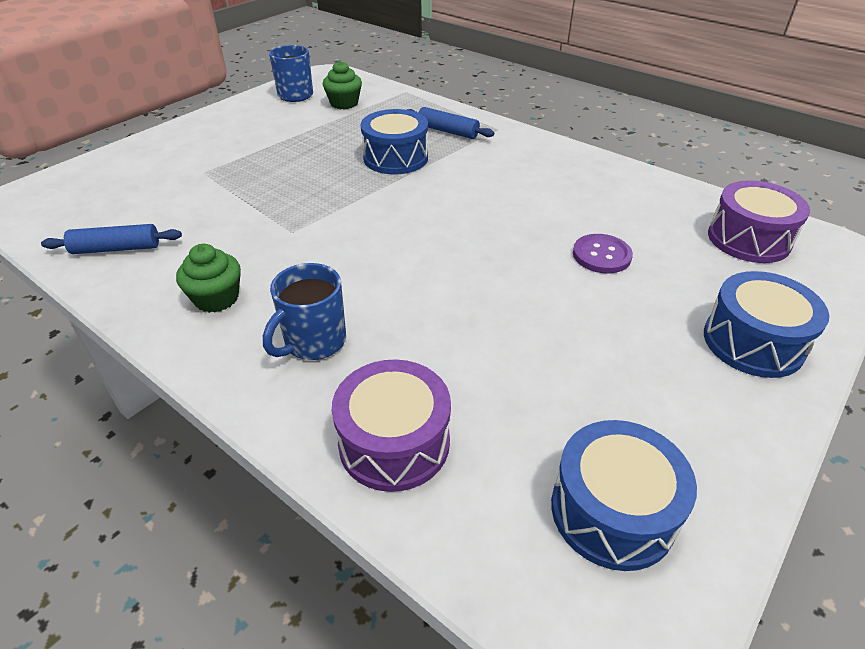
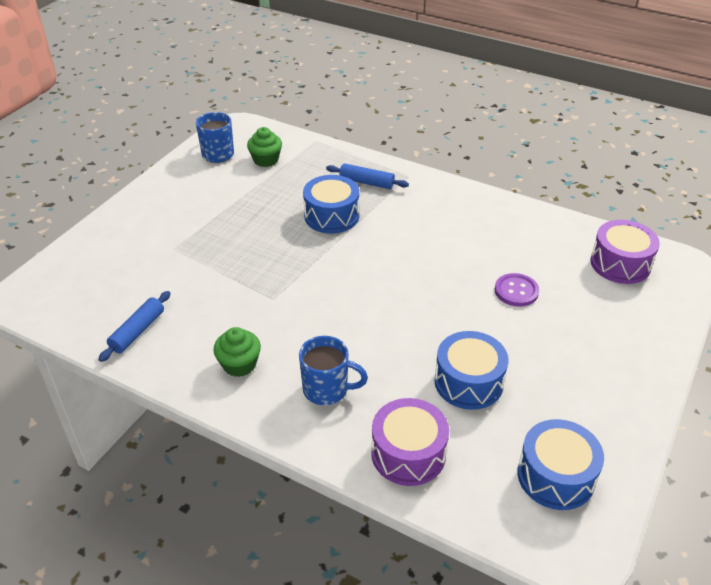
camera: 10 degrees left, 0 degrees up
(116, 248) = (137, 331): blue rolling pin -> blue rolling pin turned 45 degrees counterclockwise
(313, 342) = (327, 390): blue mug -> blue mug turned 105 degrees counterclockwise
(753, 342) = (630, 349): blue drum -> blue drum (468, 382)

